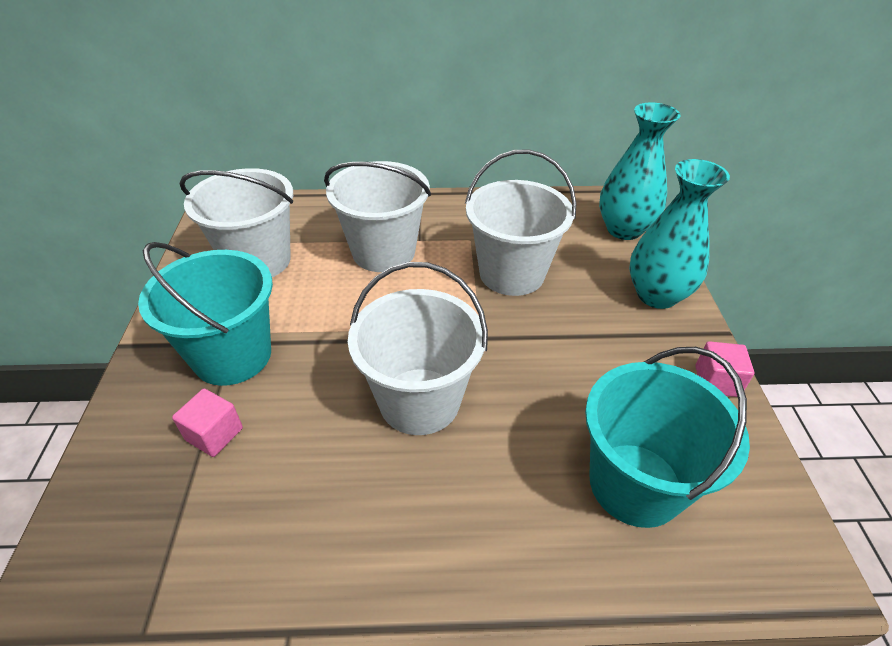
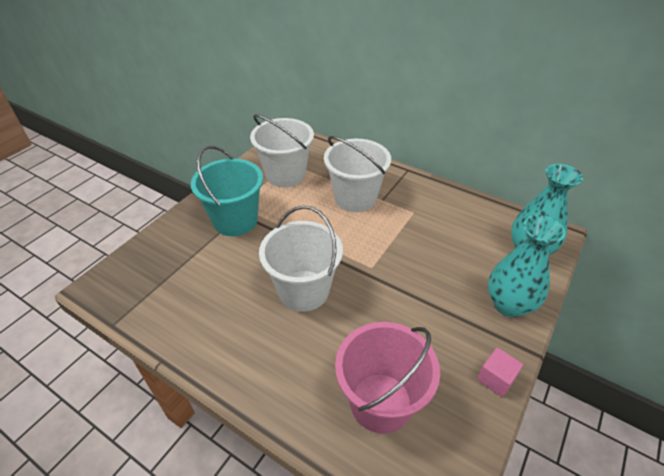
camera: 35 degrees right, 0 degrees up
(214, 434) = (199, 255): pink cube -> none
(512, 273) = (421, 245): white bucket -> none
(635, 484) = (381, 402): turquoise bucket -> pink bucket

